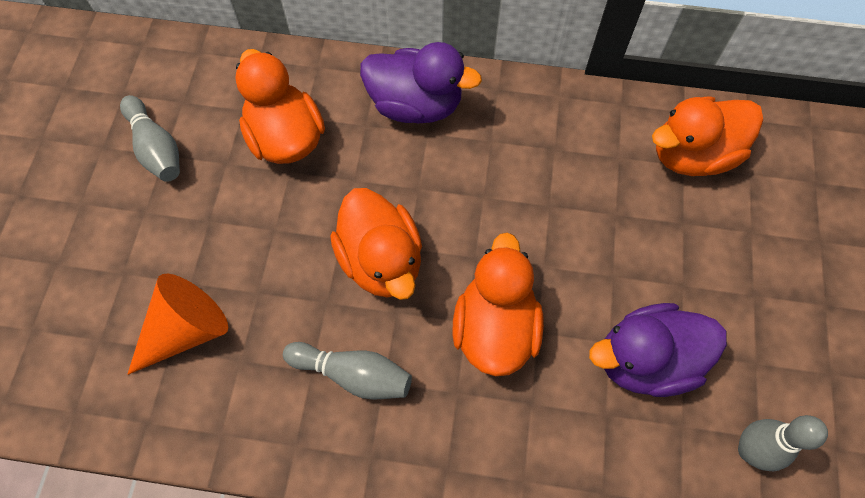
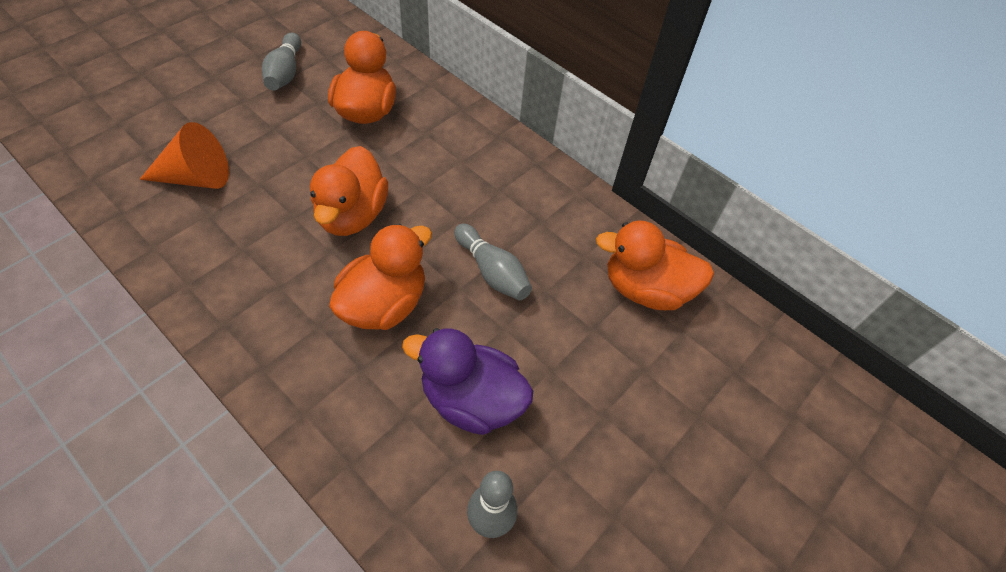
camera: 30 degrees right, 10 degrees down
(353, 374) = (264, 268): grey bowling pin -> grey bowling pin (492, 271)
(415, 105) = (469, 140): purple duck -> none

